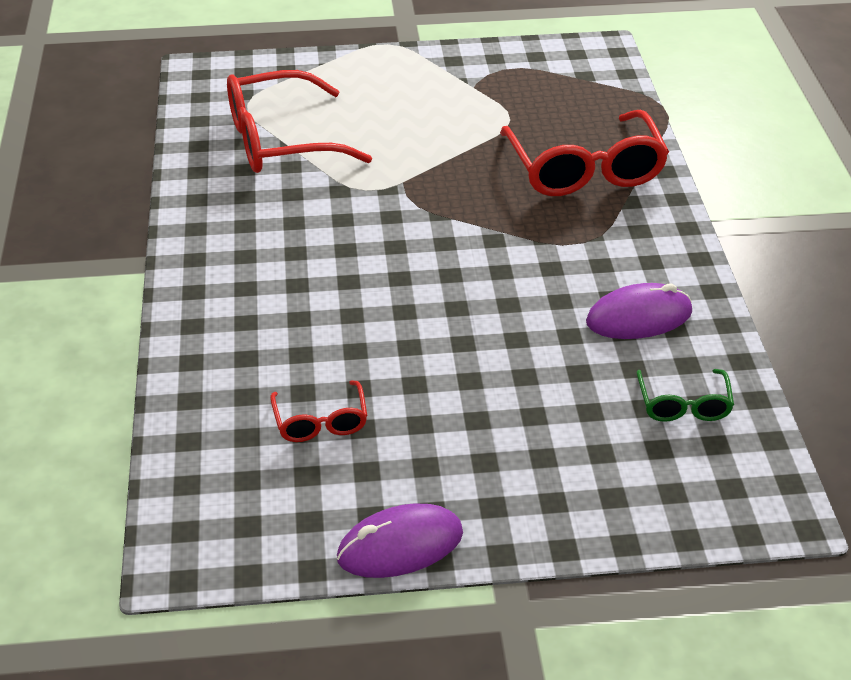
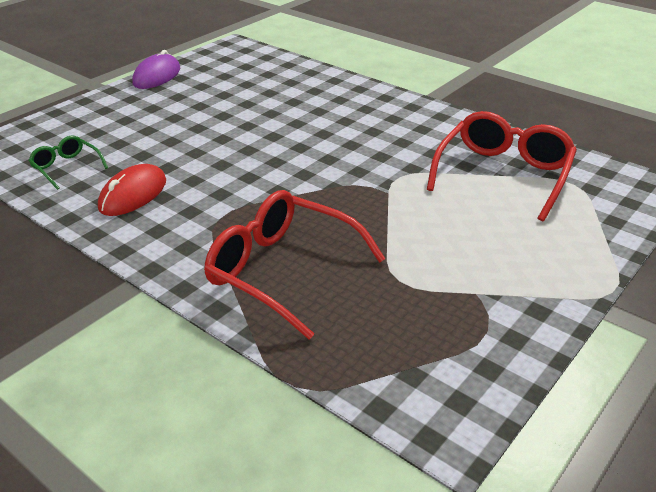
camera: 135 degrees right, 5 degrees down
(320, 422) = (245, 88): red glasses -> none
(639, 317) = (133, 194): purple mouse -> red mouse

